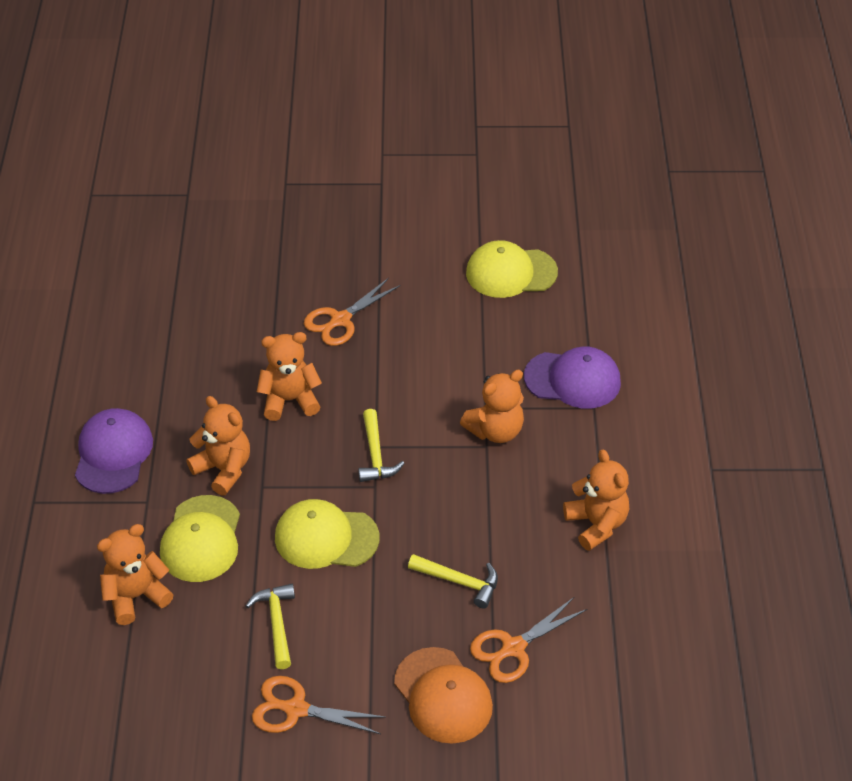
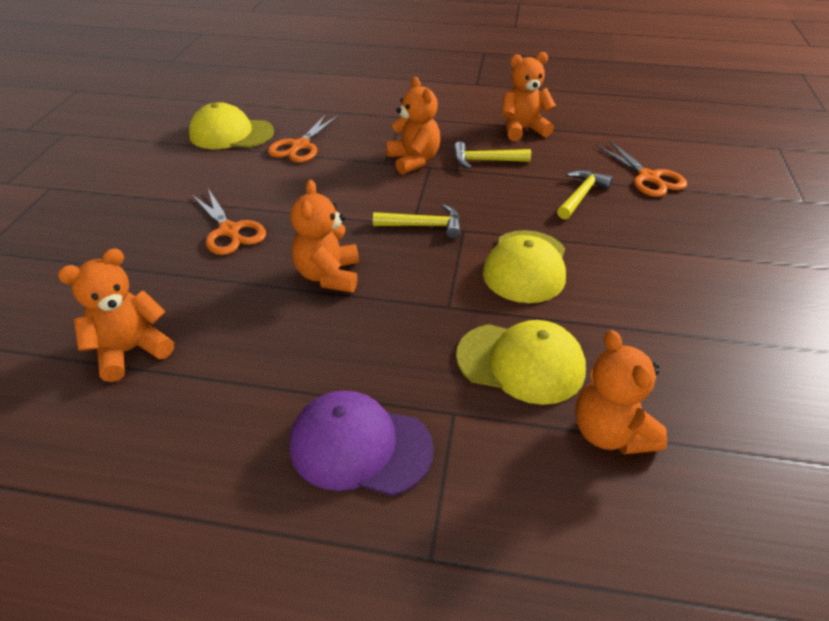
camera: 80 degrees left, 5 degrees down
(223, 469) = (416, 336): orange teddy bear -> orange teddy bear (131, 350)
(277, 623) = (639, 310): yellow hammer -> yellow hammer (485, 161)
(296, 709) = (746, 305): orange scissors -> orange scissors (300, 146)
(443, 696) = (705, 216): orange cap -> none
(511, 272) = (231, 134): yellow cap -> yellow cap turned 90 degrees clockwise
(572, 380) = (370, 122): purple cap -> none

